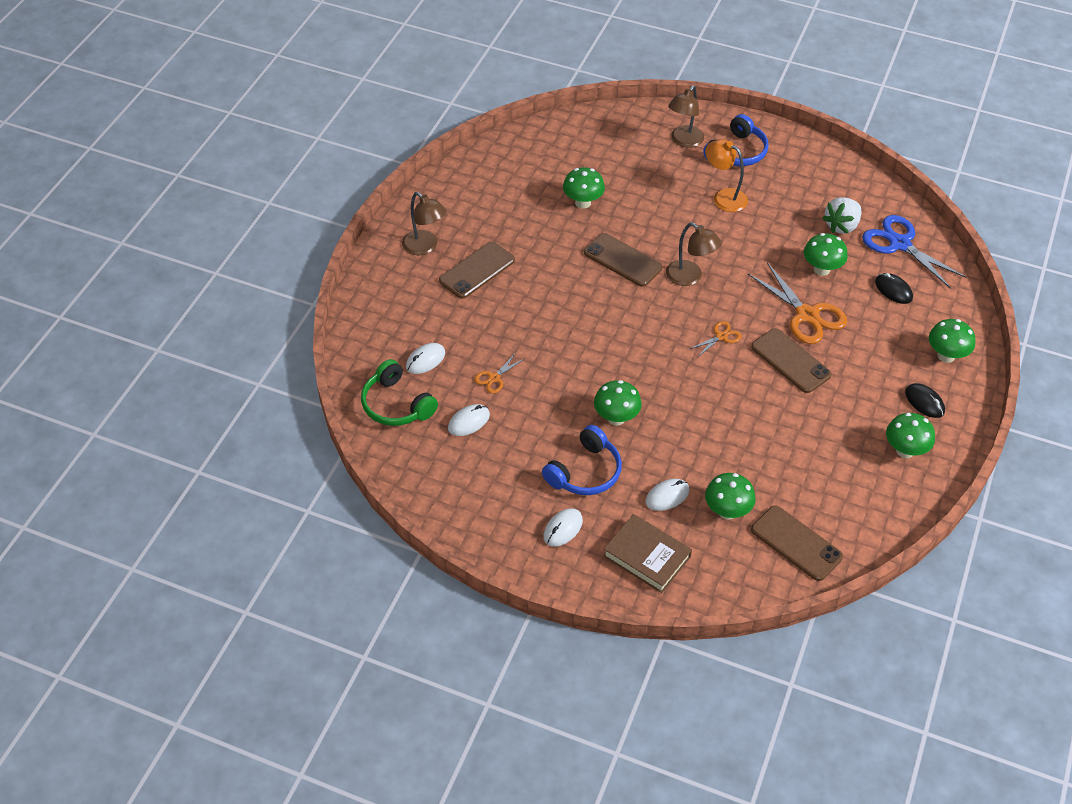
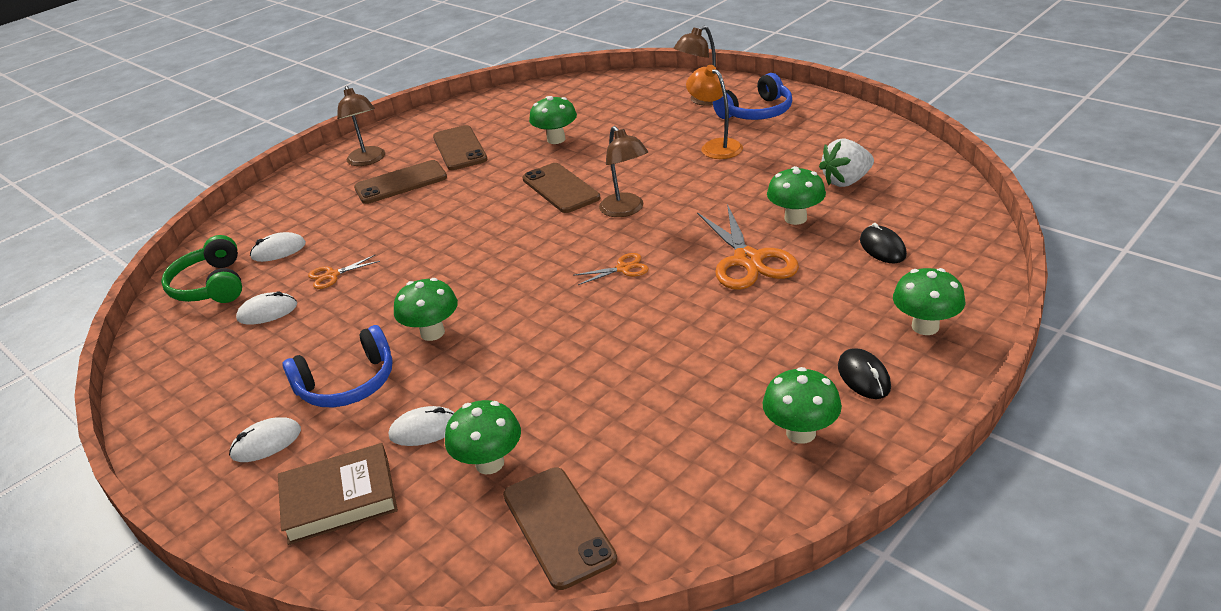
camera: 25 degrees right, 15 degrees down
(647, 556) = (339, 499): brown book -> brown book turned 75 degrees counterclockwise
(790, 361) = (696, 304): brown phone -> brown phone (460, 148)
(900, 244) = (916, 204): blue scissors -> none

